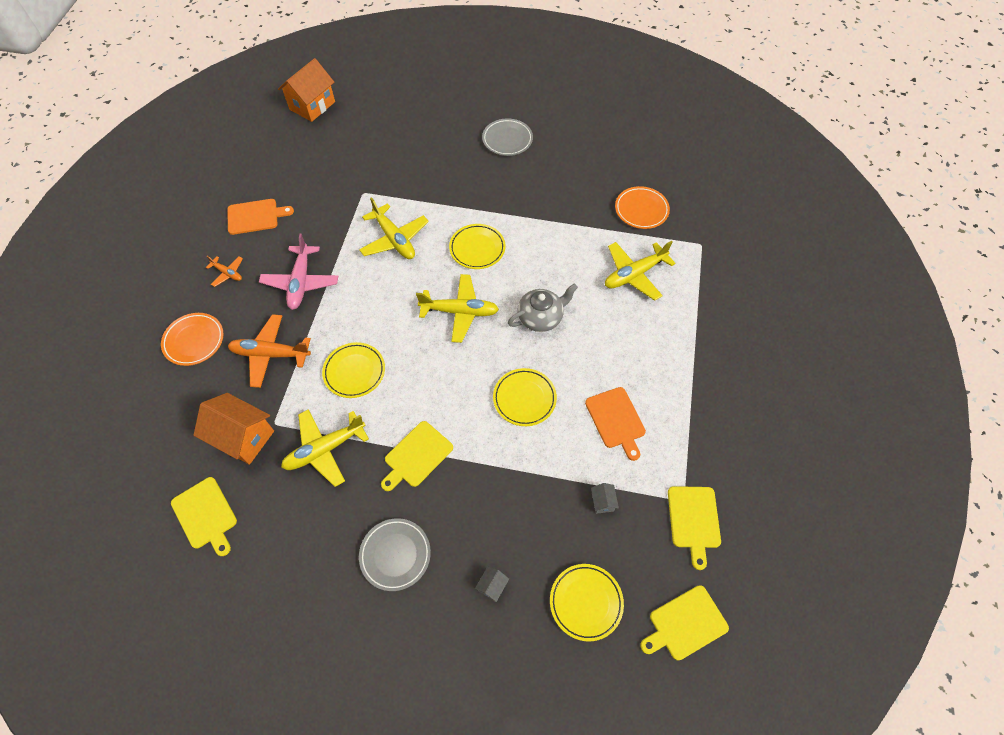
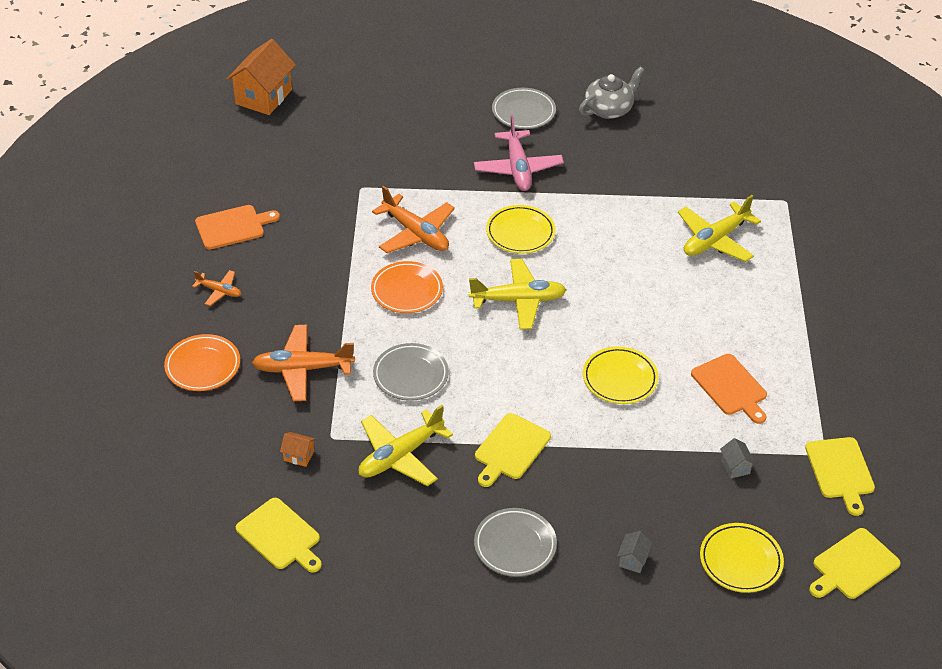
camera: 10 degrees left, 15 degrees down
(243, 437) = (299, 456): orange house -> orange house, size x0.44
(301, 282) = (315, 291): pink plane -> pink plane (518, 168)
(354, 372) = (410, 375): yellow plate -> grey plate
(394, 239) = (416, 233): yellow plane -> orange plane
(541, 317) = (616, 295): grey teapot -> grey teapot (609, 109)
(641, 210) = (706, 172): orange plate -> orange plate (407, 290)

